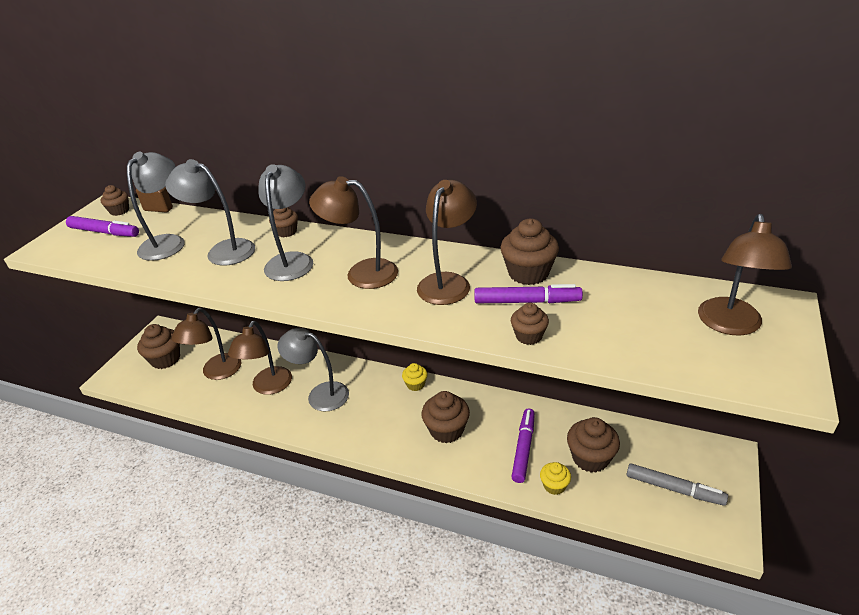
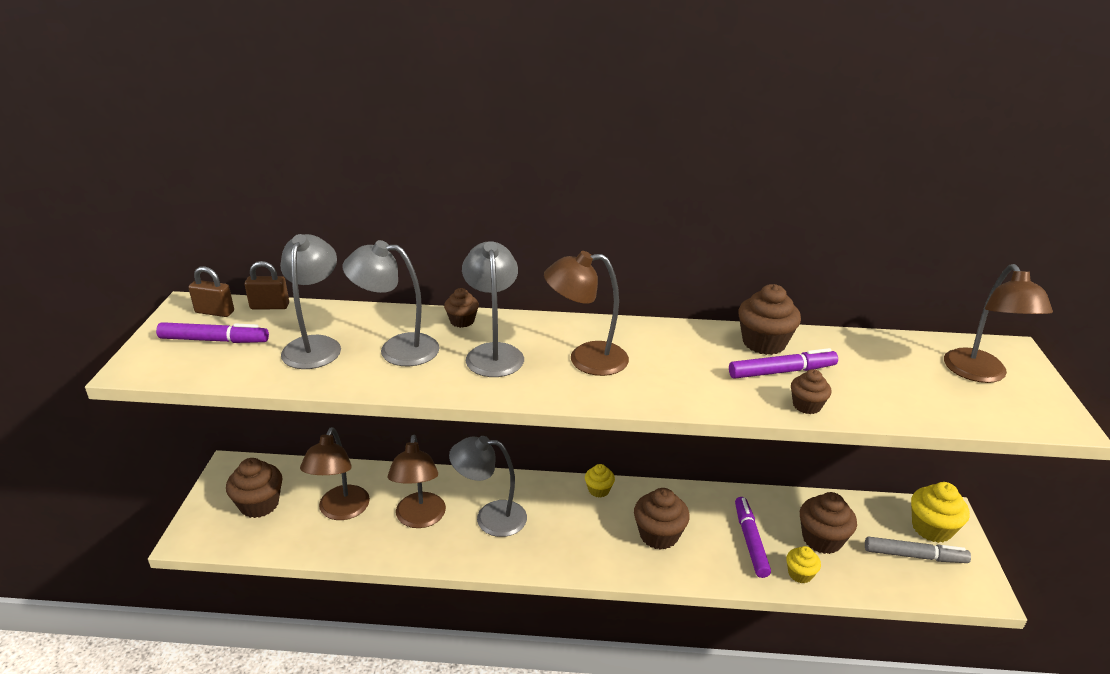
camera: 20 degrees left, 5 degrees down
(119, 211) = (215, 312): brown cupcake -> brown padlock
(448, 282) = (688, 360): brown lamp -> none
(704, 466) = (931, 528): none -> yellow cupcake

